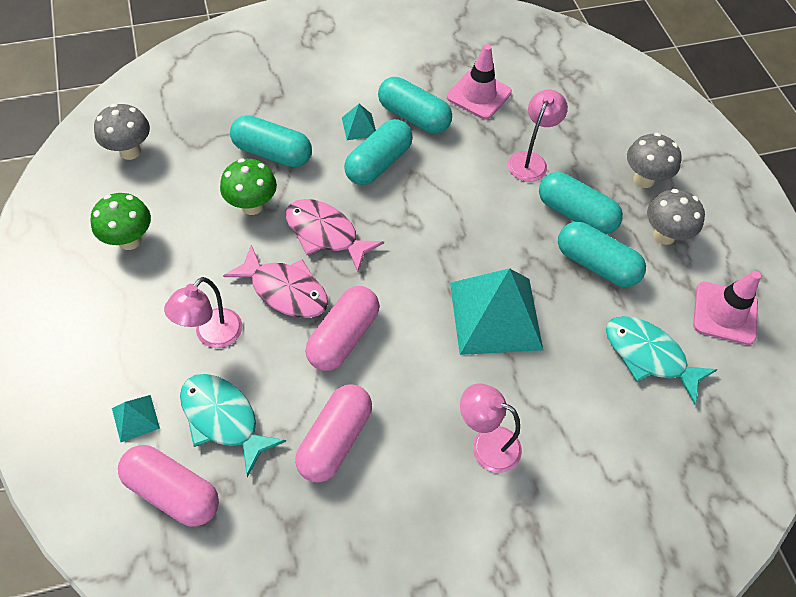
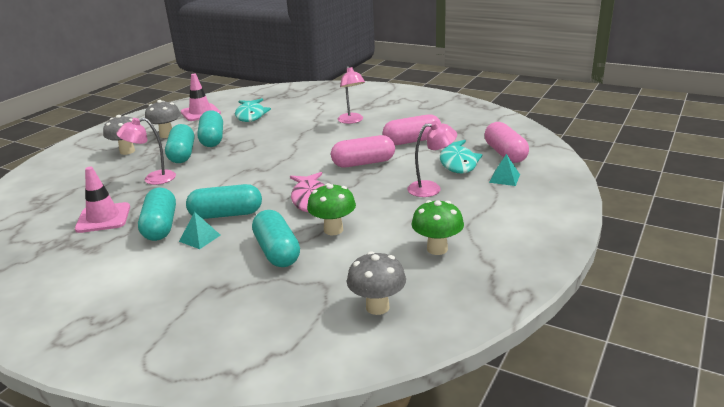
camera: 130 degrees left, 30 degrees down
(285, 290) = (368, 188): pink fish -> none
(495, 315) = (284, 143): turquoise pyramid -> none

